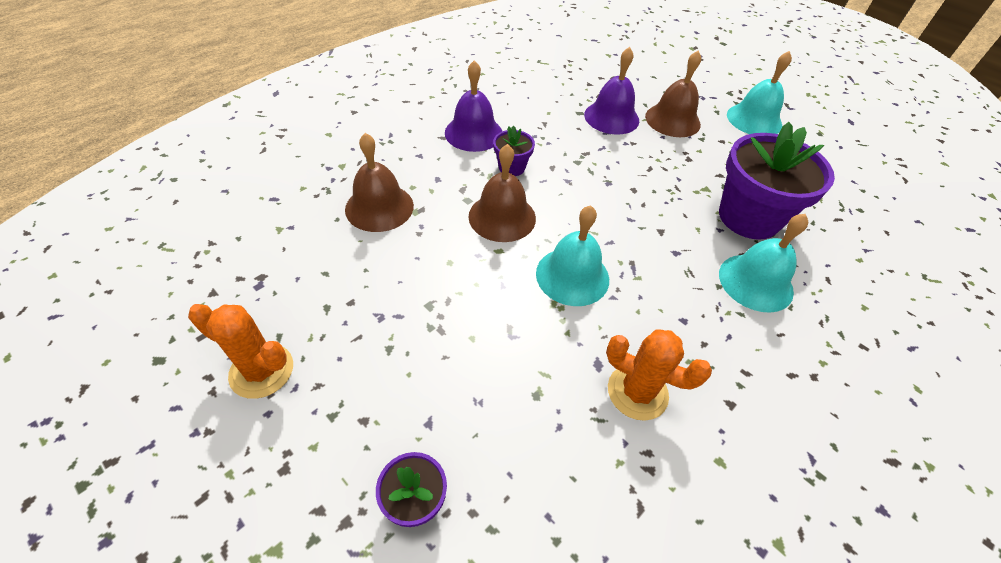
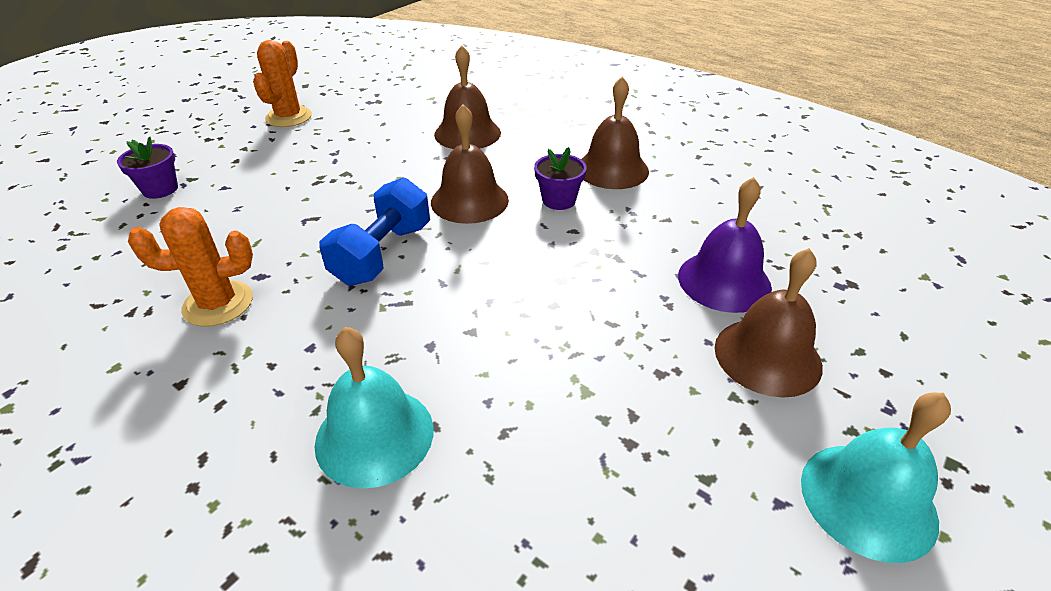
camera: 85 degrees right, 10 degrees down
(473, 133) = (612, 169): purple bell -> brown bell
(572, 276) = (383, 254): turquoise bell -> blue dumbbell
(637, 392) = (218, 304): orange cactus -> orange cactus turned 60 degrees clockwise
(748, 217) = (525, 445): purple flower pot -> none

